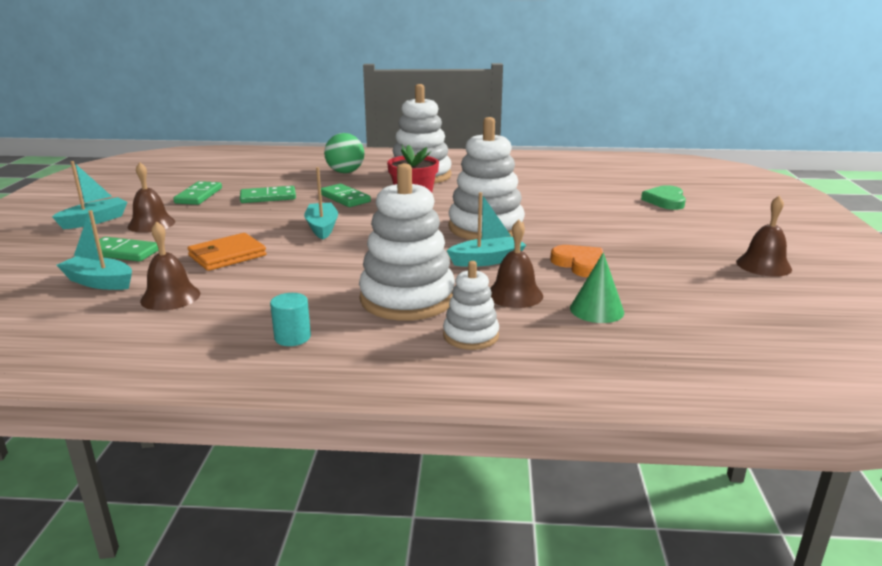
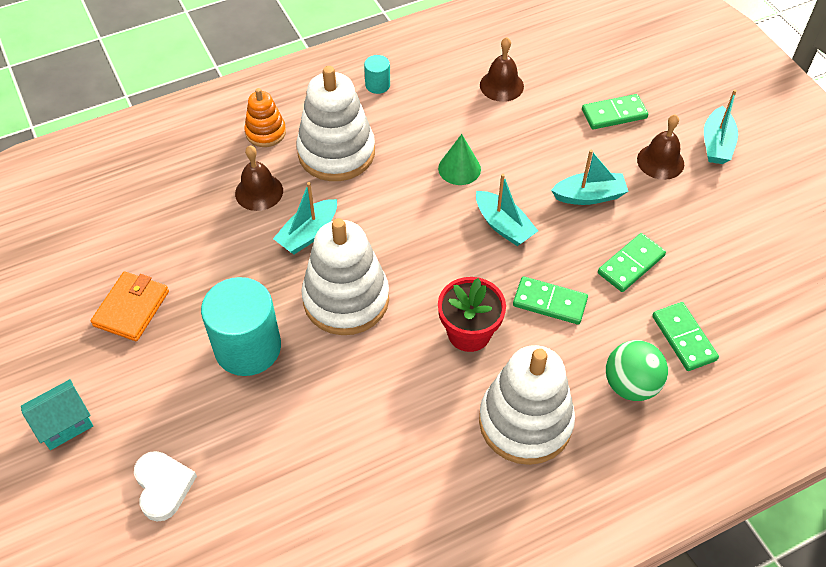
camera: 150 degrees right, 30 degrees up
(99, 282) = (572, 78): turquoise boat -> turquoise boat (589, 196)
(199, 196) = (704, 233): green domino -> green domino (683, 338)
(227, 256) = (528, 146): orange wallet -> orange wallet (131, 308)
(470, 336) = (265, 132): white stacking toy -> orange stacking toy
(580, 227) = (248, 348): none -> turquoise cylinder
(580, 264) = (222, 264): orange heart -> none
(596, 310) = (188, 198): green cone -> green cone (459, 168)
(665, 201) = (163, 486): green heart -> white heart
(741, 230) = (64, 424): none -> turquoise house
(763, 265) = (47, 339): brown bell -> none

